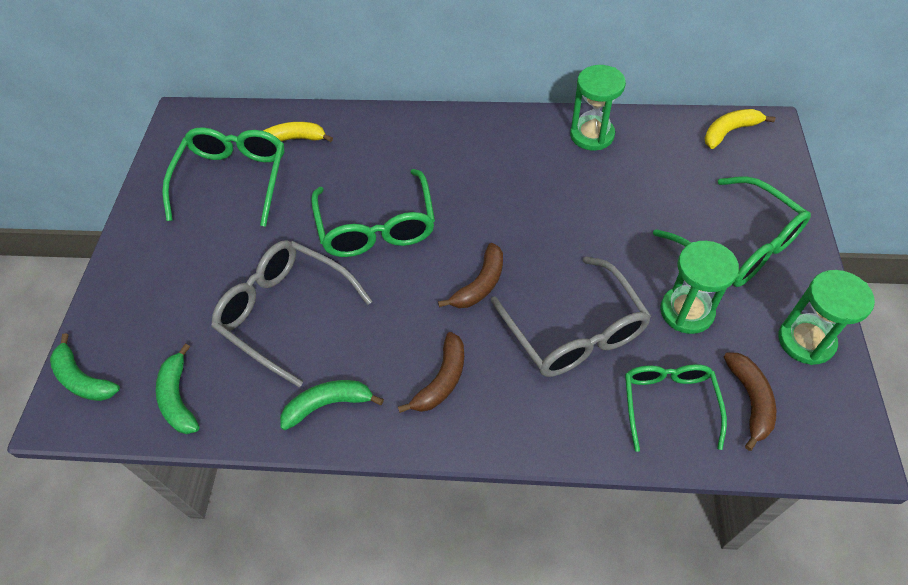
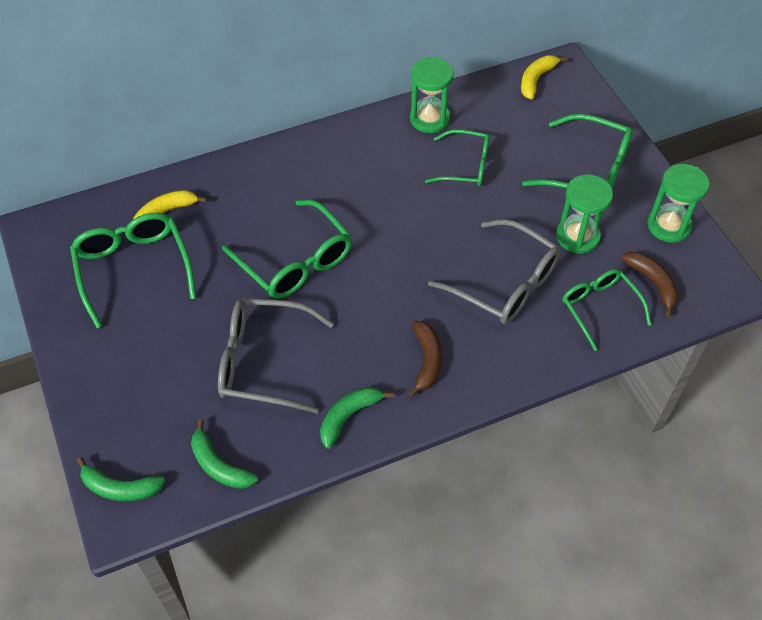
camera: 30 degrees left, 0 degrees up
(480, 284) = (411, 276): brown banana -> none
(602, 193) = (465, 166): none -> green glasses

